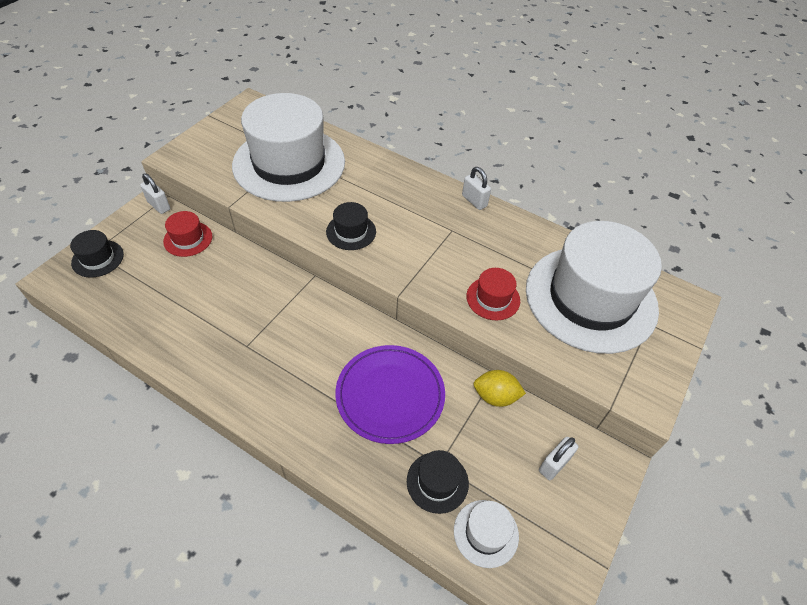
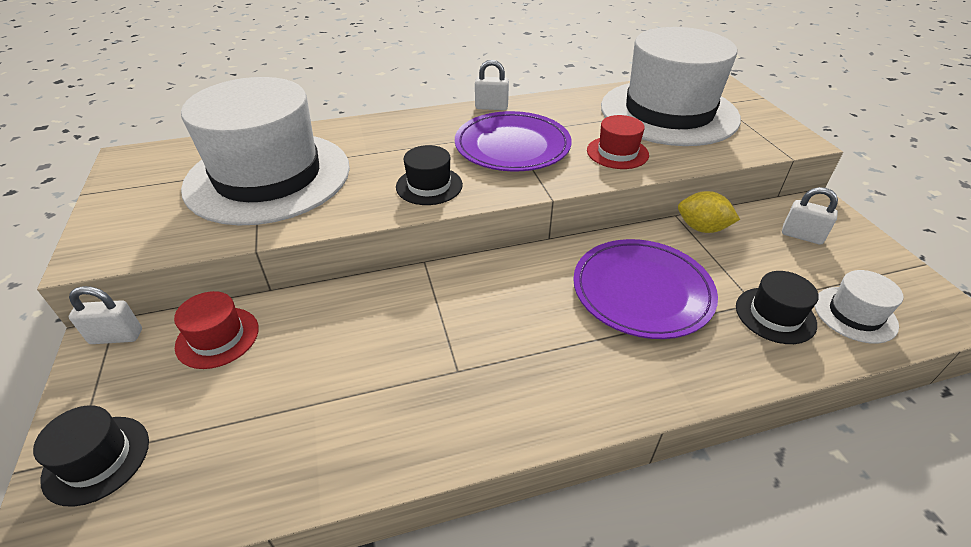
camera: 45 degrees left, 10 degrees down
(437, 241) = (512, 146): none -> purple plate
(495, 396) = (702, 228): yellow lemon -> yellow lemon turned 60 degrees clockwise
(554, 464) = (801, 236): white padlock -> white padlock turned 60 degrees counterclockwise

